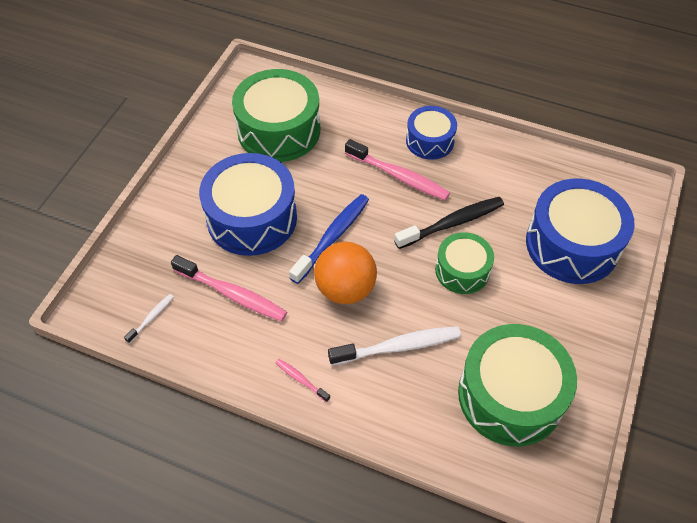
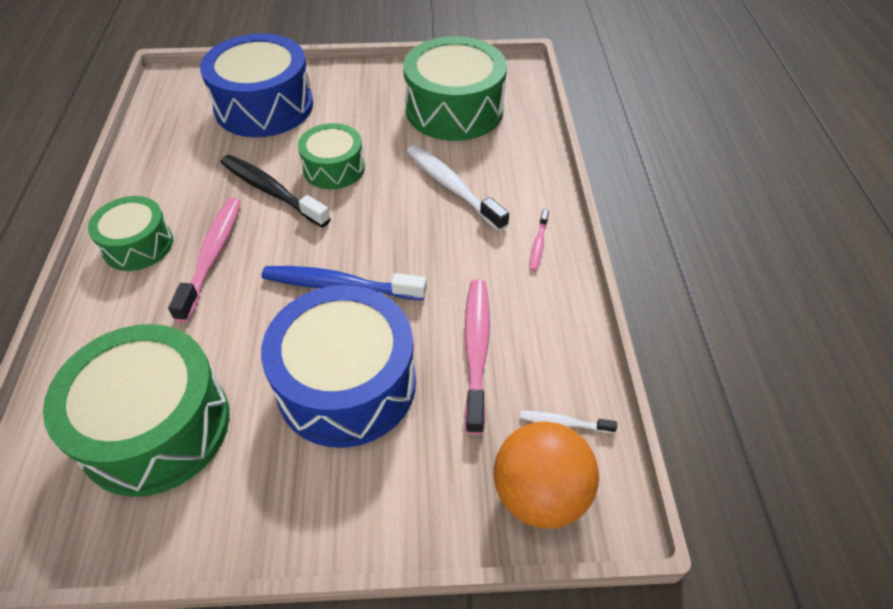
camera: 115 degrees left, 5 degrees down
(345, 289) = (407, 248): orange ball -> orange ball (540, 494)
(430, 141) = (138, 245): blue drum -> green drum

